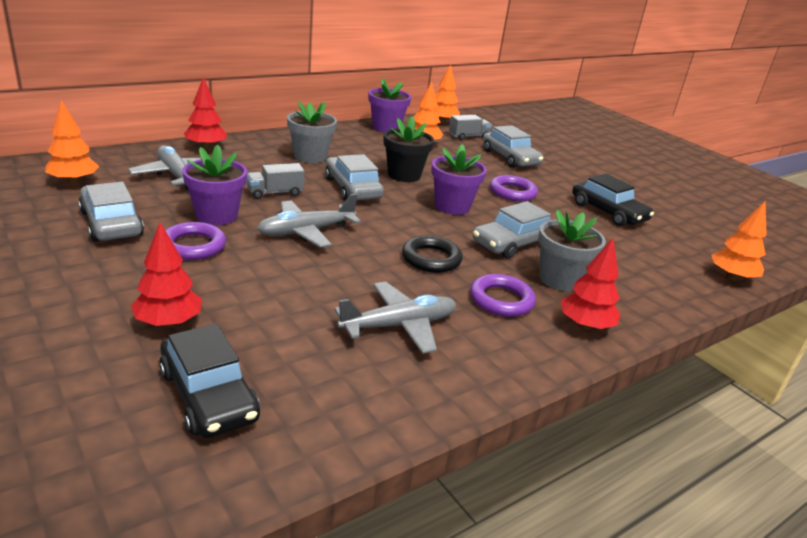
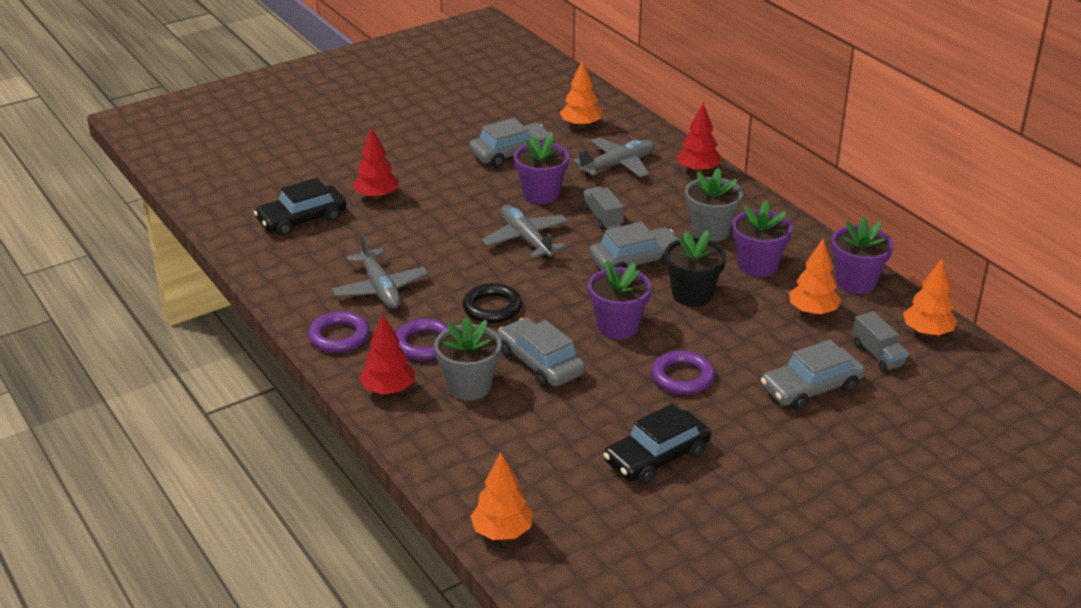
camera: 95 degrees right, 5 degrees up
(193, 246) = (484, 191): purple ring -> purple ring (339, 336)
(363, 150) = (758, 265): none -> purple flower pot

